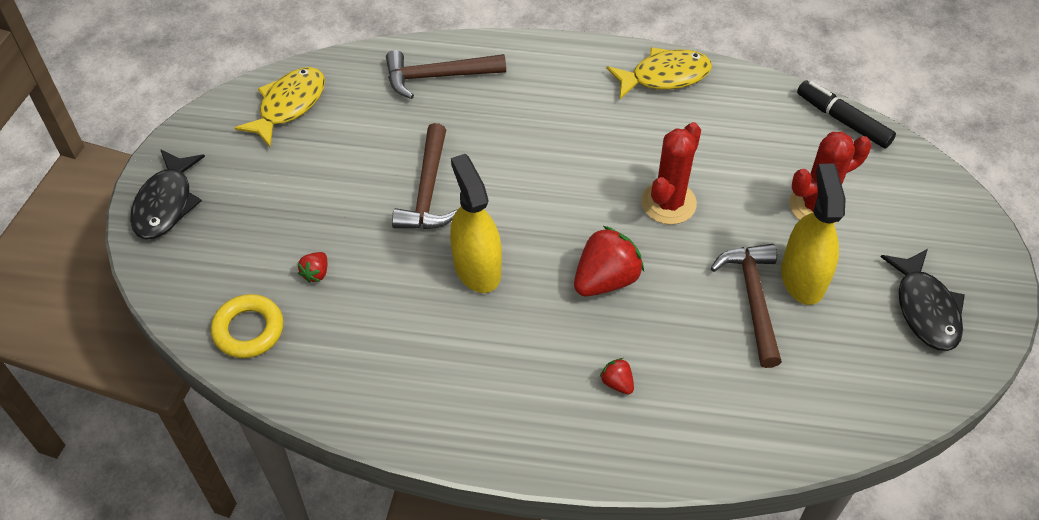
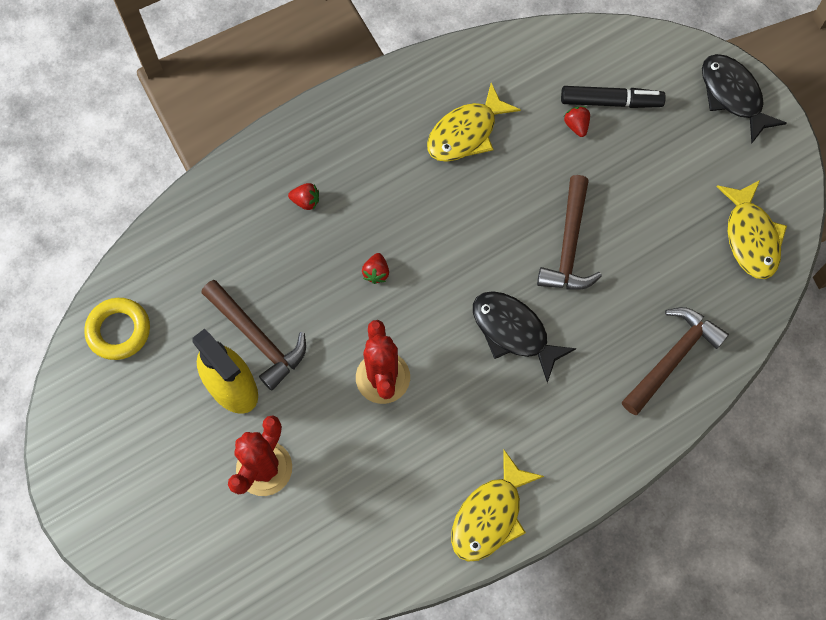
camera: 140 degrees right, 15 degrees up
(248, 330) = (574, 59): yellow ring -> yellow ring (119, 331)
(414, 337) = (466, 133): none -> yellow fish
(428, 191) = (569, 246): brown hammer -> brown hammer turned 135 degrees counterclockwise
(477, 267) = (474, 212): yellow spray bottle -> none
(605, 279) = (376, 273): red strawberry -> red strawberry, size x0.47
(843, 120) = (299, 589): black marker -> black marker (610, 102)
(925, 309) = (122, 429): black fish -> black fish (514, 332)

